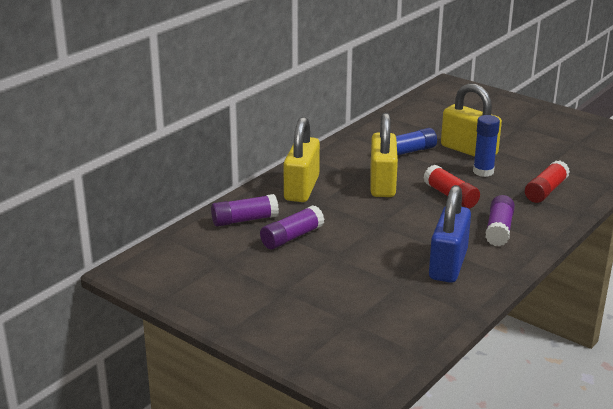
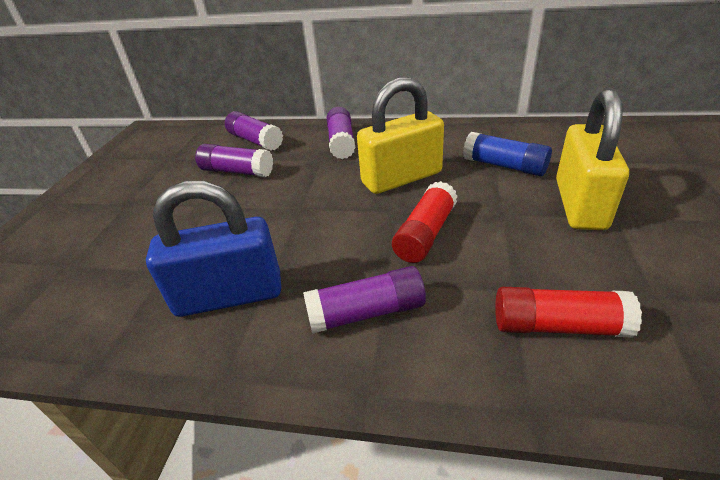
camera: 65 degrees right, 10 degrees up
(301, 188) = (341, 142): yellow padlock -> purple glue stick
(483, 171) = (533, 237): blue glue stick -> none

